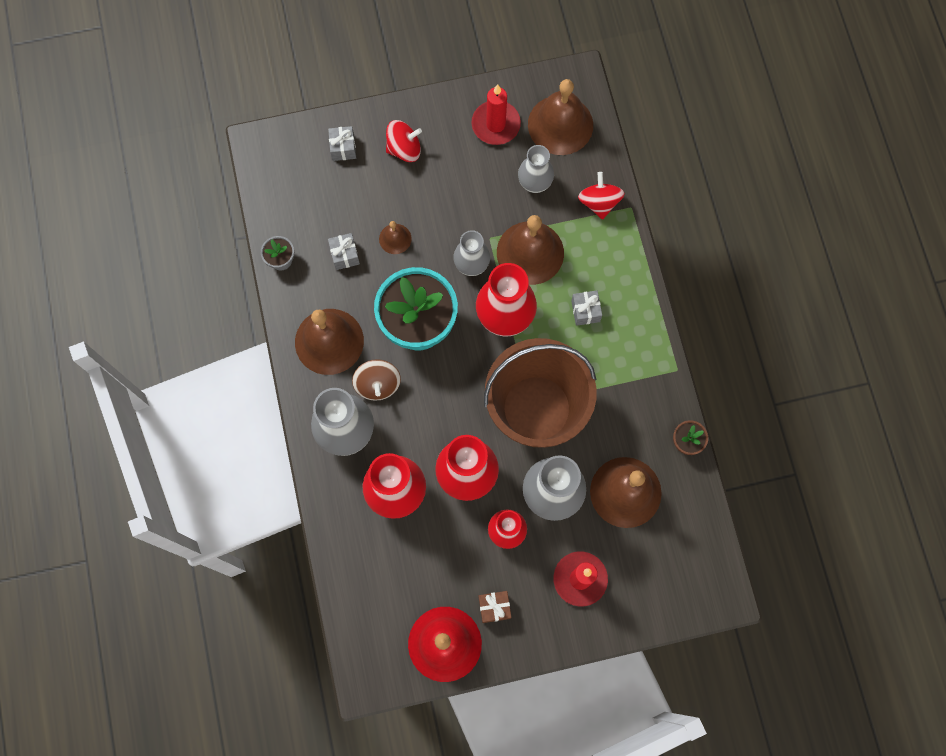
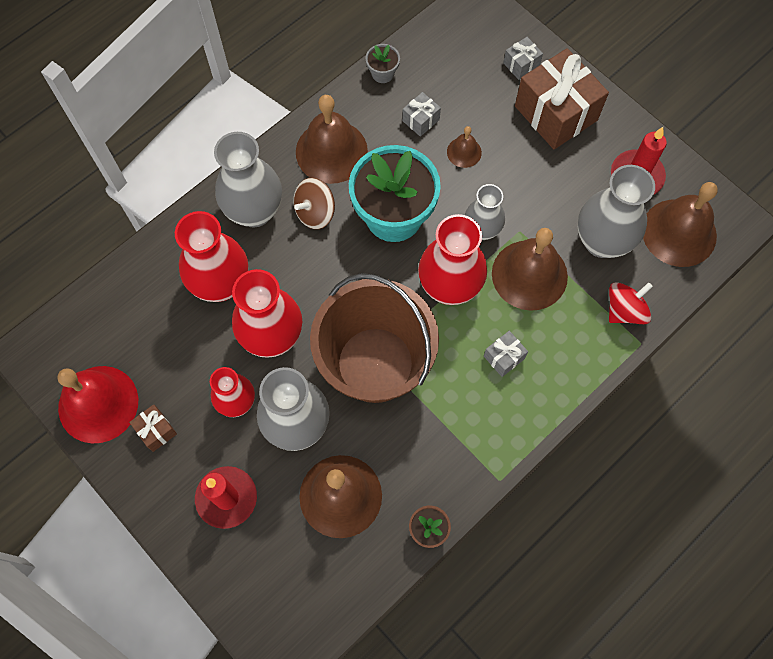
camera: 60 degrees right, 5 degrees down
(404, 149) = (556, 113): red spinning top -> brown gift
(534, 183) = (602, 241): grey vase -> grey vase, size x1.61

